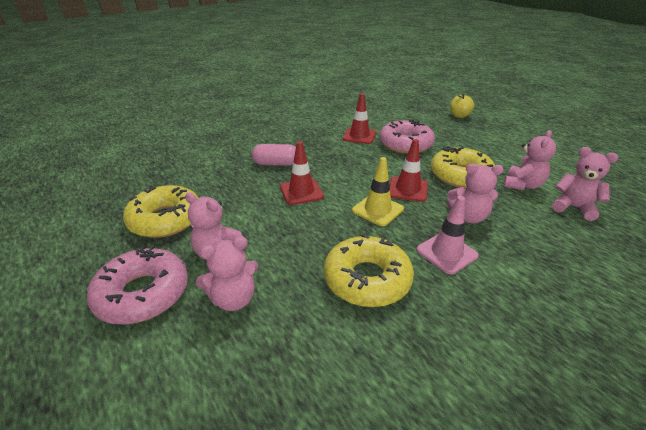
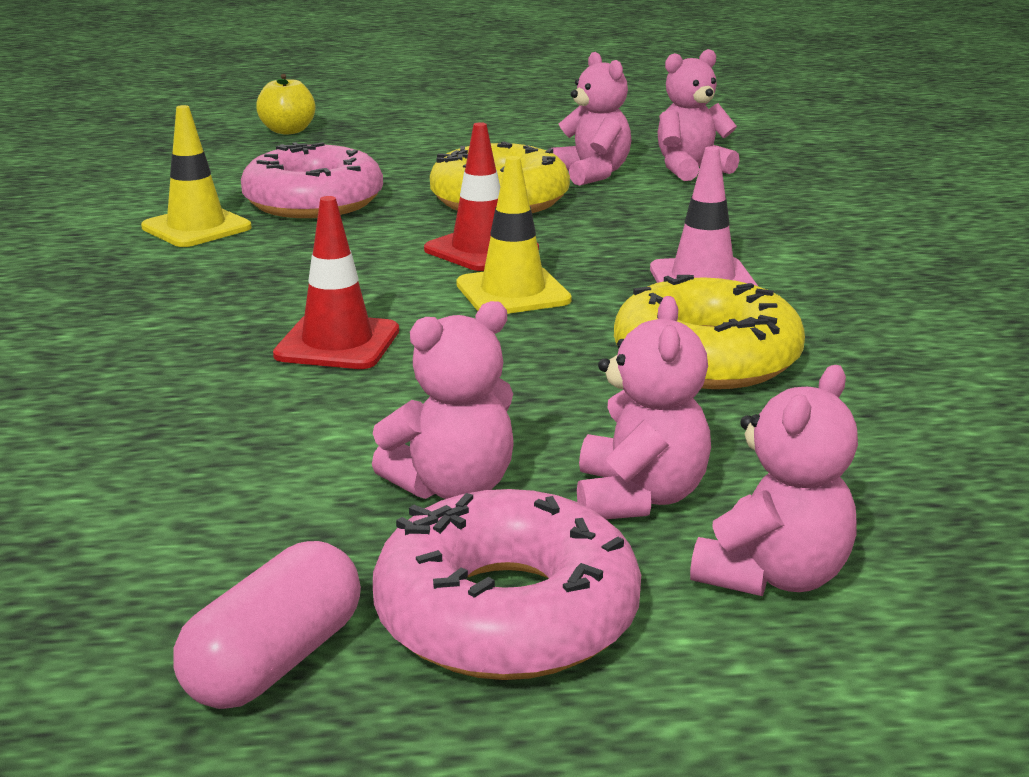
camera: 60 degrees left, 10 degrees down
(166, 219) = (203, 539): yellow donut -> none
(276, 164) = (159, 341): pink capsule -> pink capsule (274, 661)
(359, 136) = (196, 227): red traffic cone -> yellow traffic cone
(468, 217) = (628, 236): pink teddy bear -> pink teddy bear (773, 575)

